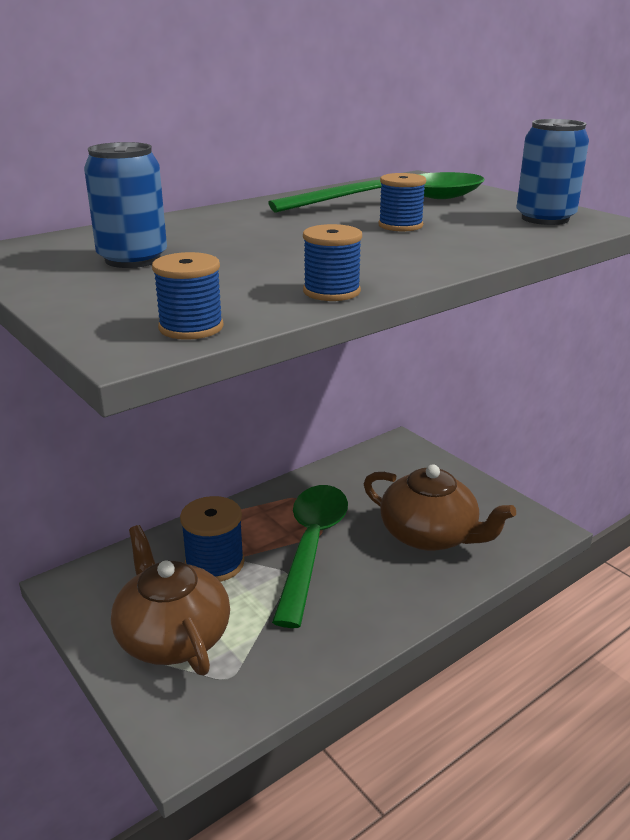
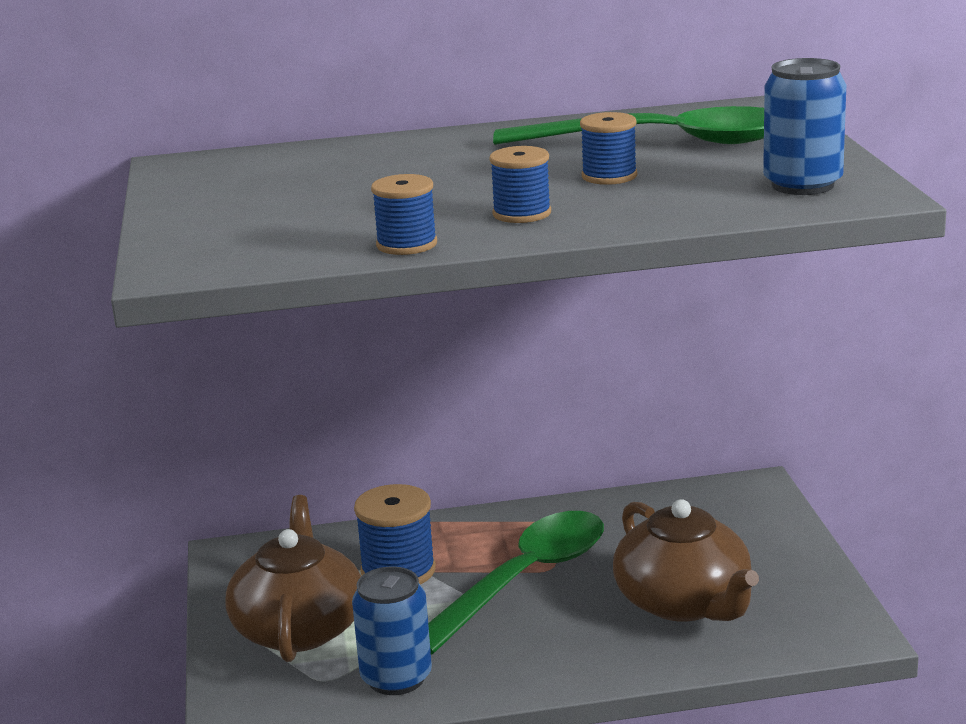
camera: 30 degrees right, 5 degrees down
(133, 259) = (279, 187): blue can -> blue can (396, 678)
(191, 327) = (236, 262): blue spool -> blue spool (522, 213)

